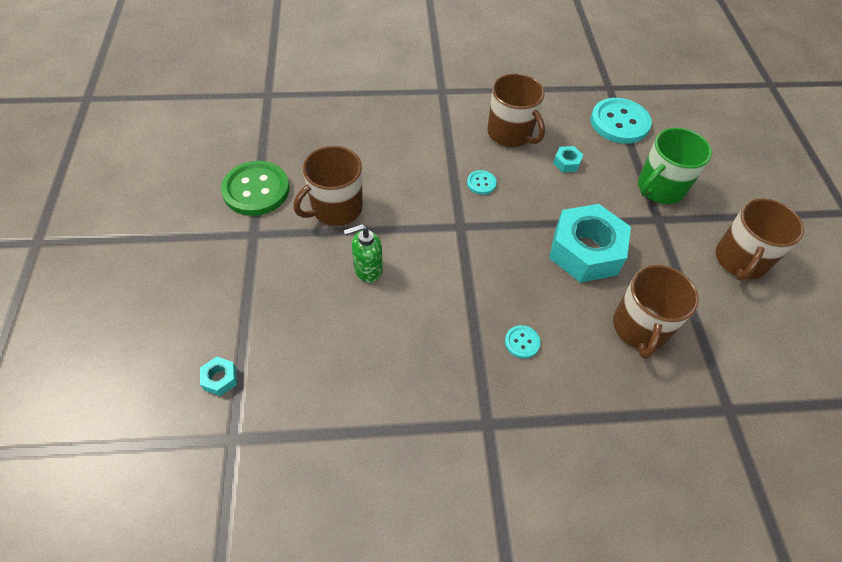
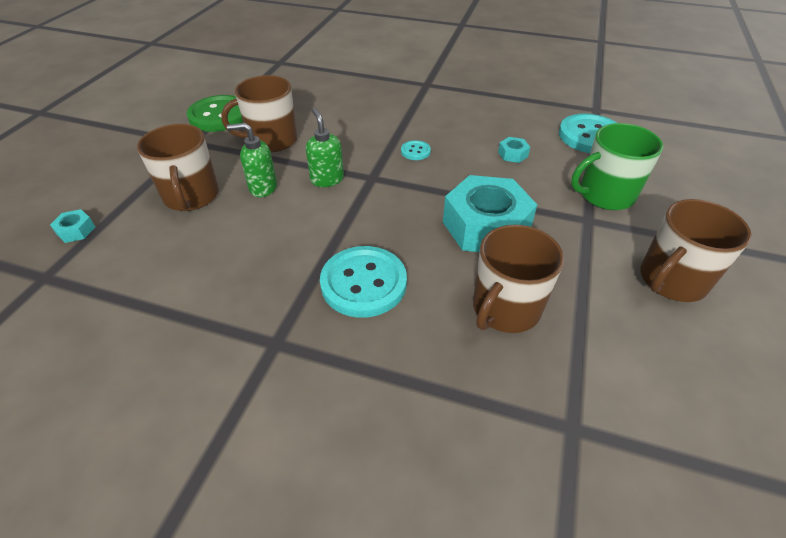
camera: 25 degrees right, 10 degrees down
(421, 241) = (327, 179): none -> green soap dispenser
(510, 133) = (470, 123): brown mug -> brown mug (191, 196)
(522, 342) = (363, 283): turquoise button -> turquoise button, size x2.18

